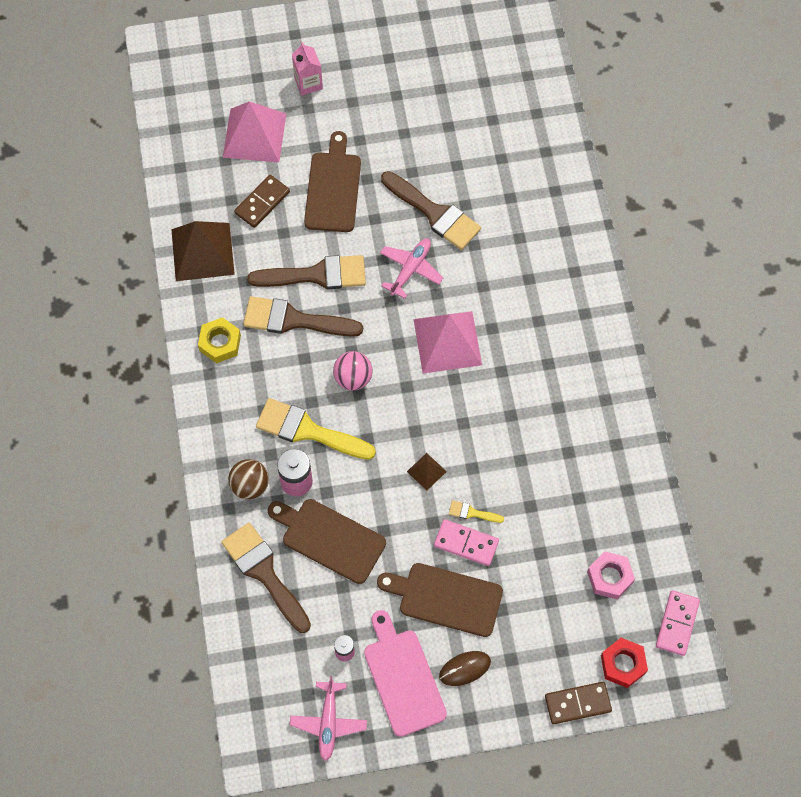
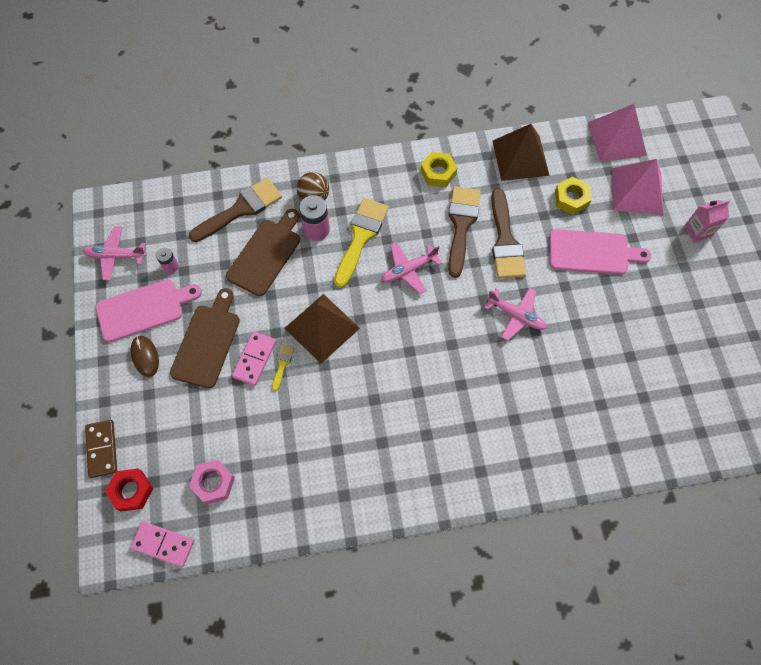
camera: 90 degrees right, 0 degrees up
(262, 203) = (571, 199): brown domino -> yellow nut
(333, 188) = (592, 252): brown cutting board -> pink cutting board
(353, 378) = (408, 270): pink ball -> pink plane
(426, 471) = (322, 328): brown pyramid -> brown pyramid, size x2.17
(434, 213) = (576, 336): brown brush -> none
(447, 342) = (445, 346): pink pyramid -> pink pyramid (616, 139)

